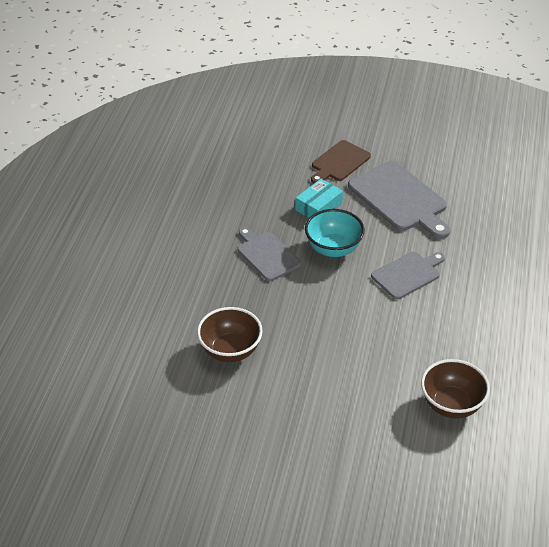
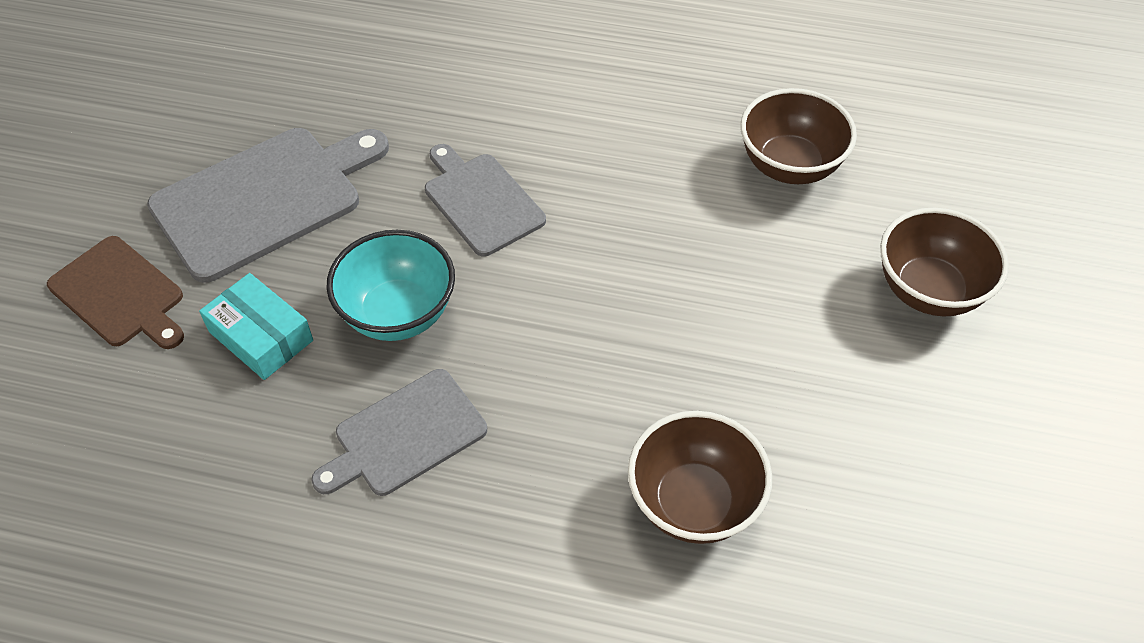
camera: 90 degrees left, 10 degrees up
(361, 460) = (928, 290): none -> brown bowl

